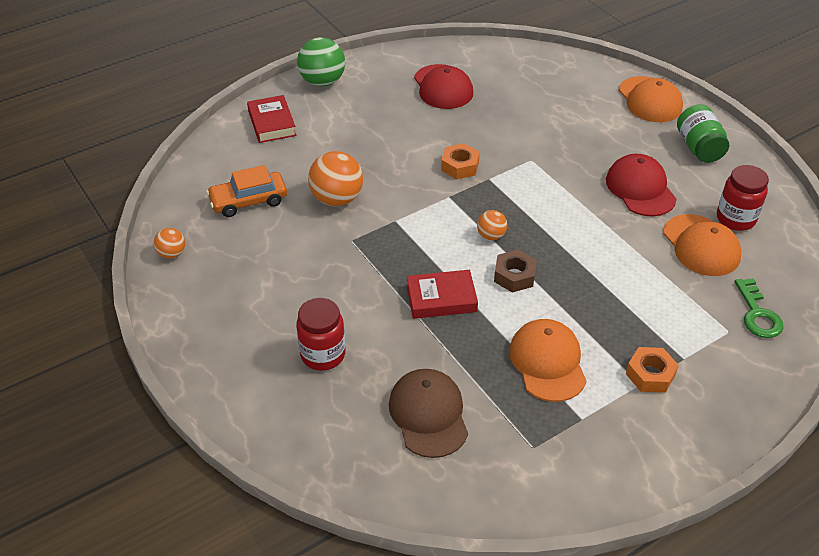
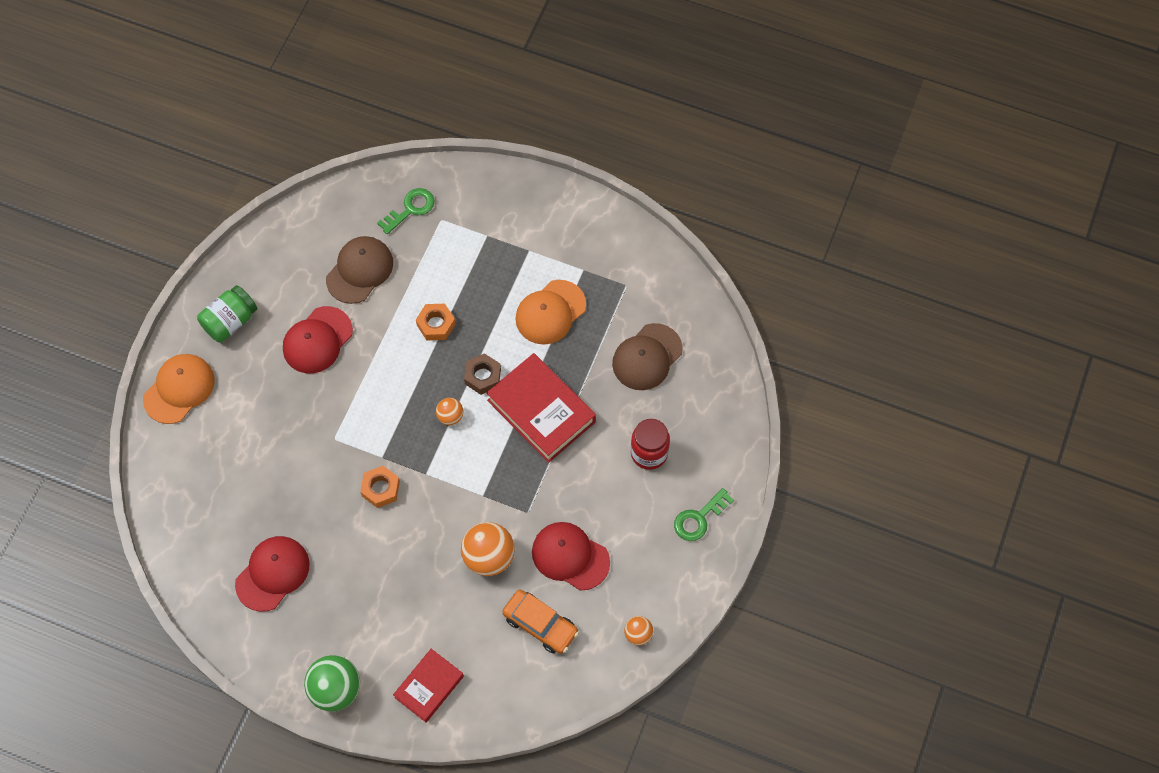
camera: 125 degrees left, 20 degrees up
(221, 355) = (699, 518): none -> green key
(284, 247) = (570, 556): none -> red cap
(441, 298) = (541, 411): red book -> red book, size x1.64
(650, 374) = (516, 248): orange nut -> orange nut (436, 324)
(701, 245) = (359, 270): orange cap -> brown cap
(735, 219) = (310, 260): red jar -> none

